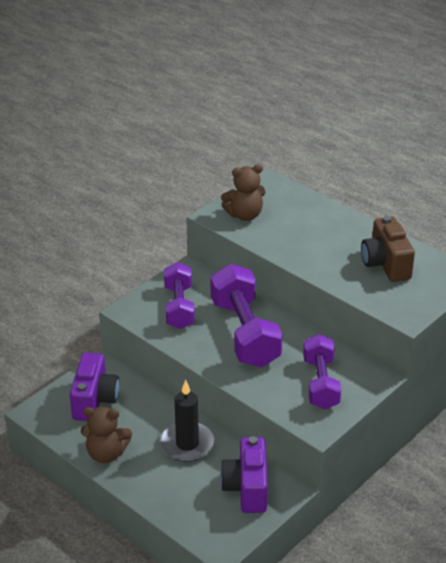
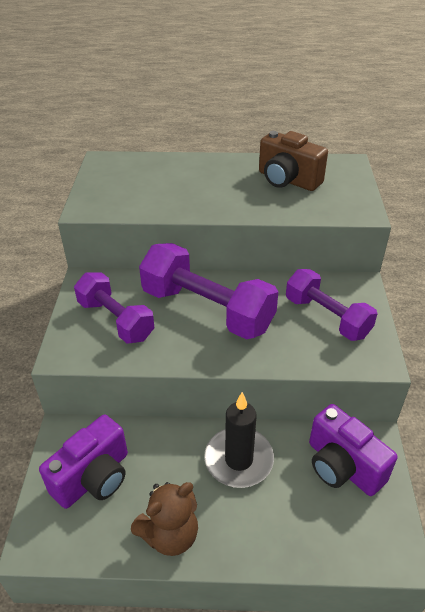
camera: 40 degrees left, 5 degrees up
(94, 400) = (94, 477): purple camera -> purple camera turned 75 degrees clockwise
(244, 215) = (116, 195): brown teddy bear -> none

